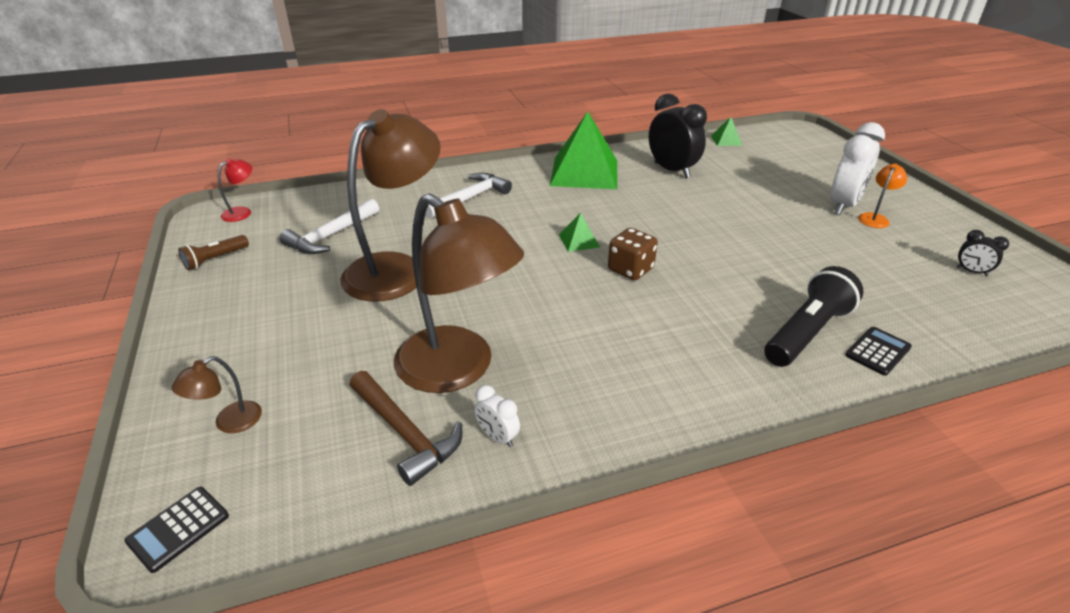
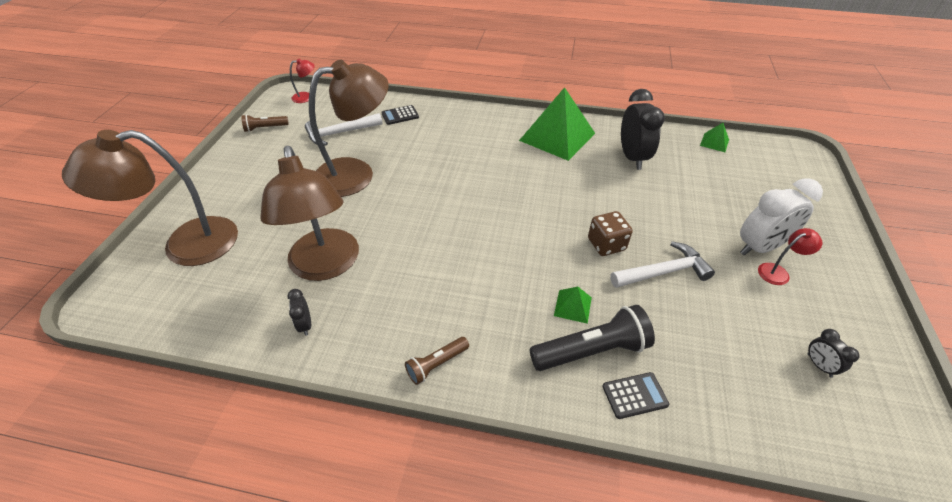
camera: 30 degrees right, 10 degrees up
(178, 528) = (117, 298): black calculator -> black calculator (400, 115)
(229, 423) = (185, 245): brown lamp -> brown lamp, size x2.47
(405, 433) = (260, 296): brown hammer -> none
(470, 198) = (452, 132): white hammer -> white hammer (664, 272)
(497, 437) = (305, 325): white clock -> black clock
(579, 241) = (494, 197): green pyramid -> green pyramid (572, 306)
(630, 269) = (508, 236): brown dice -> brown dice (606, 244)
(684, 407) = (436, 364): none -> brown flashlight
(875, 218) = (778, 272): orange lamp -> red lamp

